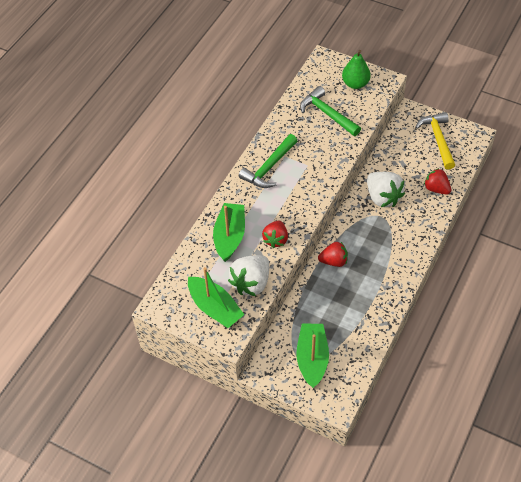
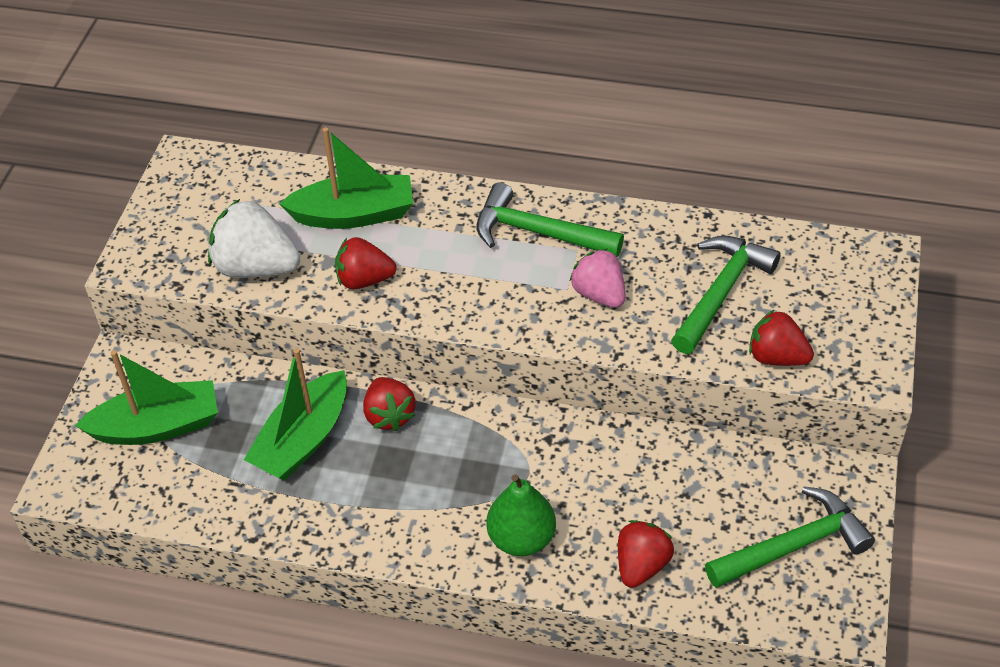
camera: 75 degrees right, 5 degrees down
(215, 308) = (193, 231): green boat -> green boat (303, 439)
(314, 154) = (599, 294): none -> pink strawberry
(355, 84) = (833, 322): green pear -> green pear (521, 538)
(368, 106) = (776, 357): none -> red strawberry
(382, 197) = (580, 468): white strawberry -> none
(437, 139) = (794, 545): yellow hammer -> green hammer

